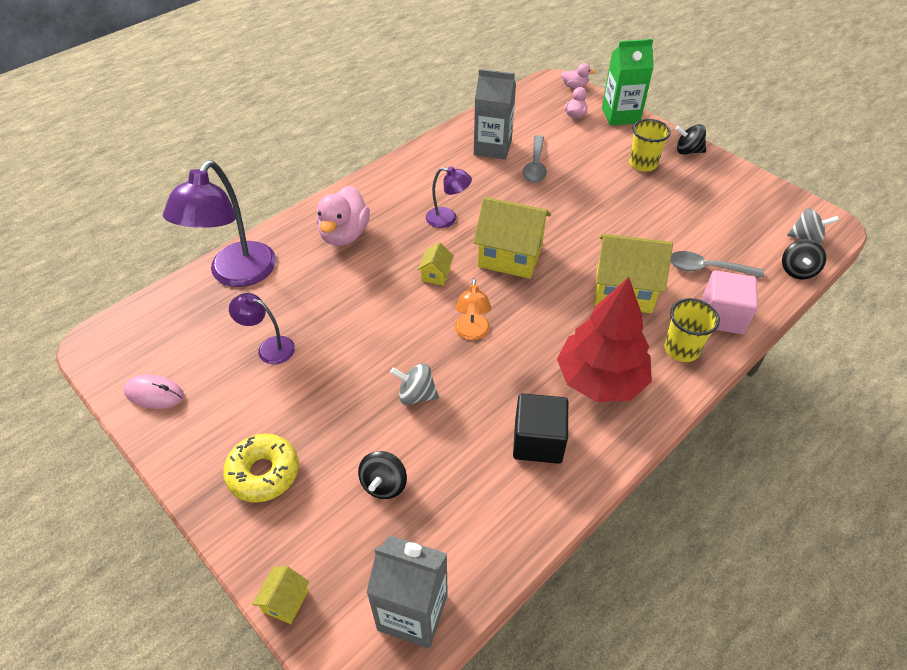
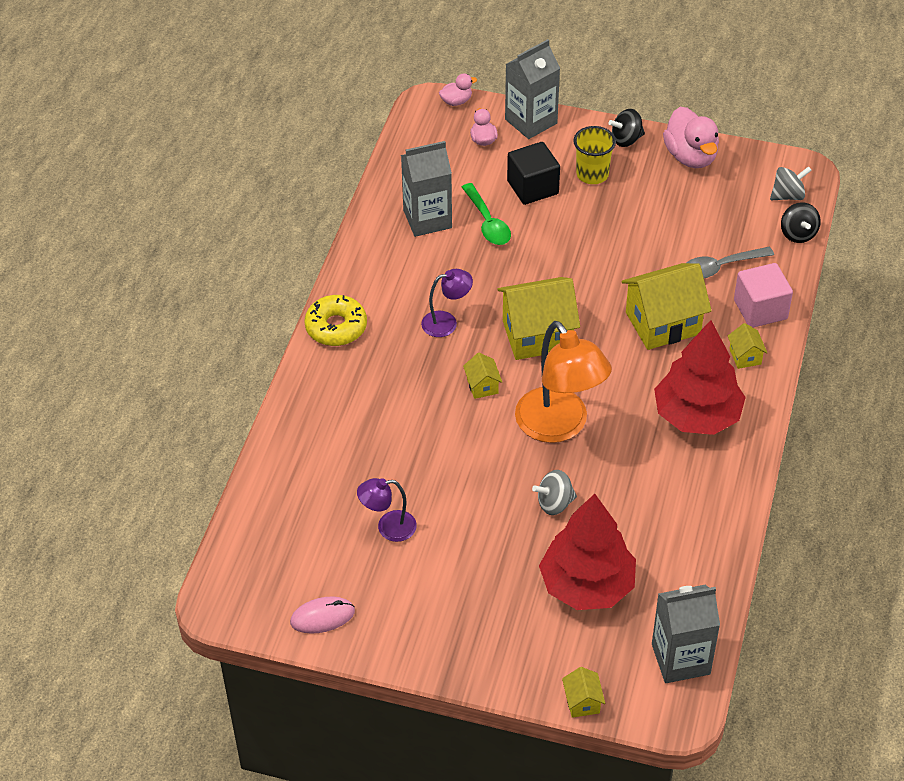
camera: 30 degrees left, 0 degrees up
(236, 274) = (288, 476): purple lamp -> none
(263, 473) = (482, 627): yellow donut -> yellow donut (336, 327)
(344, 235) = (358, 386): pink duck -> pink duck (690, 156)
(384, 484) = (587, 585): black spinning top -> red tree
(472, 333) = (559, 426): orange lamp -> orange lamp, size x1.95
(535, 165) = (487, 222): grey spoon -> green spoon
(538, 441) = (682, 491): black cube -> black cube (532, 187)
(620, 115) = (531, 121): green carton -> grey carton
(681, 349) = (745, 356): yellow cup -> yellow house

